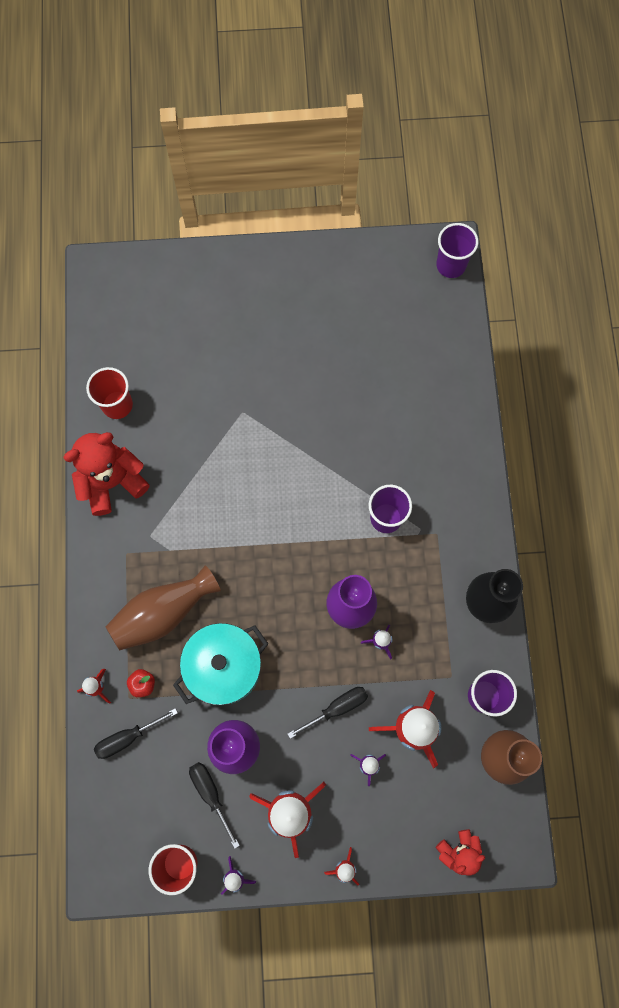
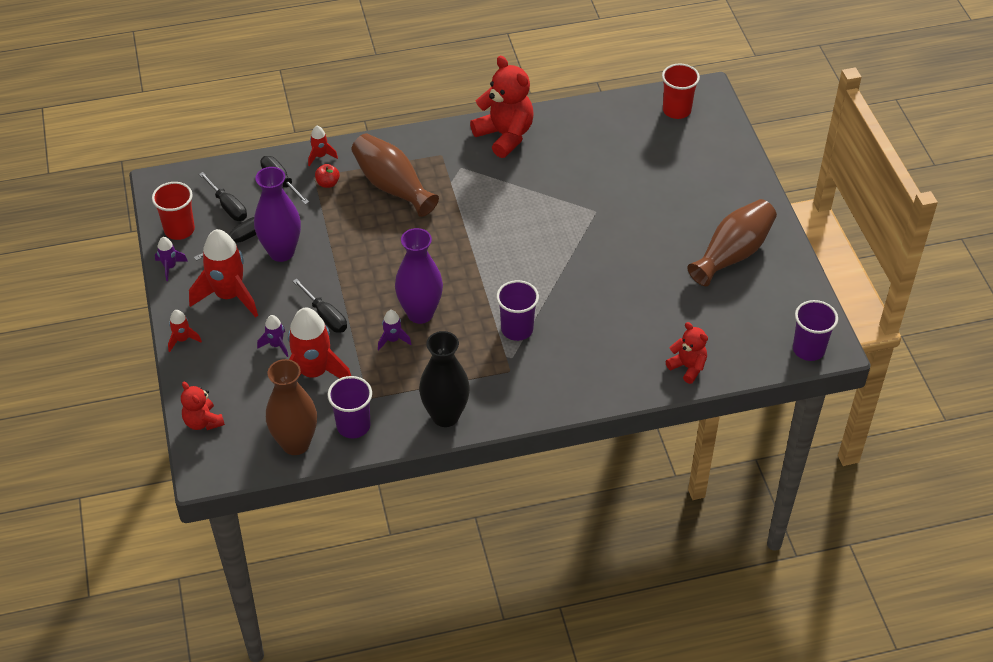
camera: 80 degrees right, 25 degrees down
(117, 405) = (578, 127): red cup -> red cup (676, 110)
(154, 802) = (228, 206): none -> black screwdriver
(224, 667) = (351, 233): turquoise pot -> none
(324, 299) = (732, 254): none -> brown vase
(456, 372) = (687, 367): none -> red teddy bear

